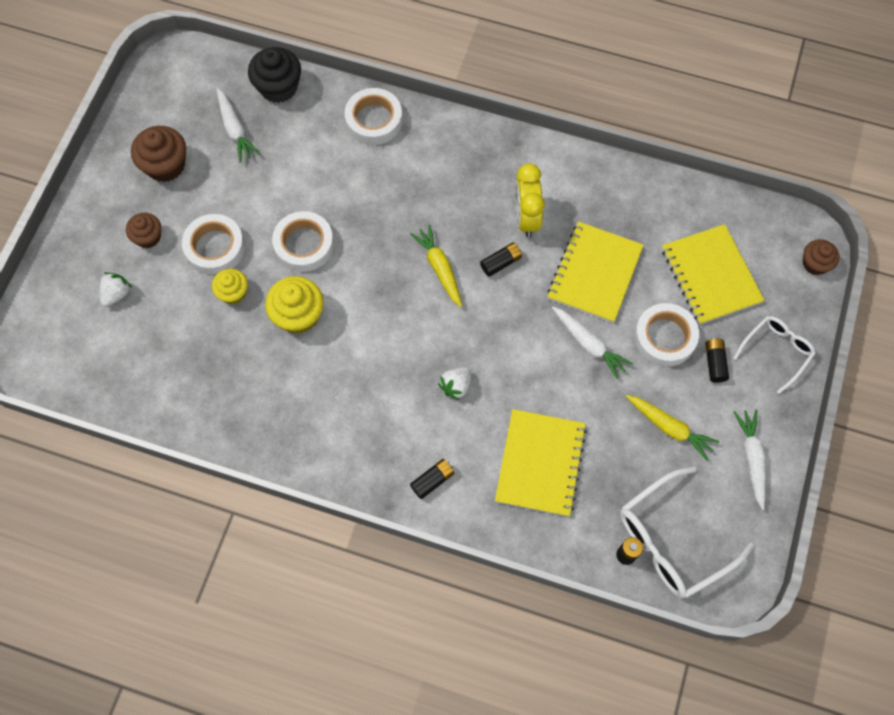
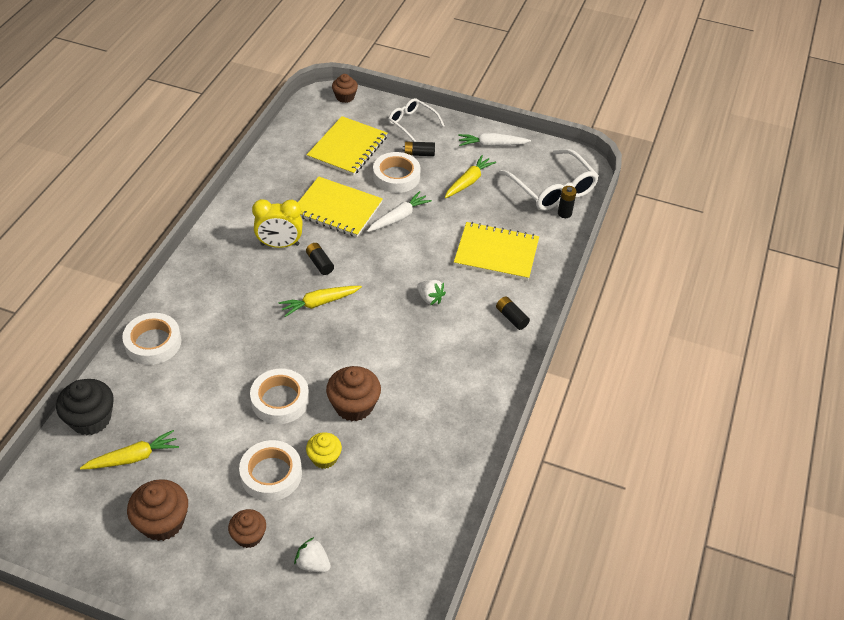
camera: 90 degrees left, 20 degrees down
(235, 129) = (133, 457): white carrot -> yellow carrot
(298, 315) = (354, 406): yellow cupcake -> brown cupcake
(710, 275) = (347, 148): yellow notebook -> yellow notebook turned 45 degrees counterclockwise

